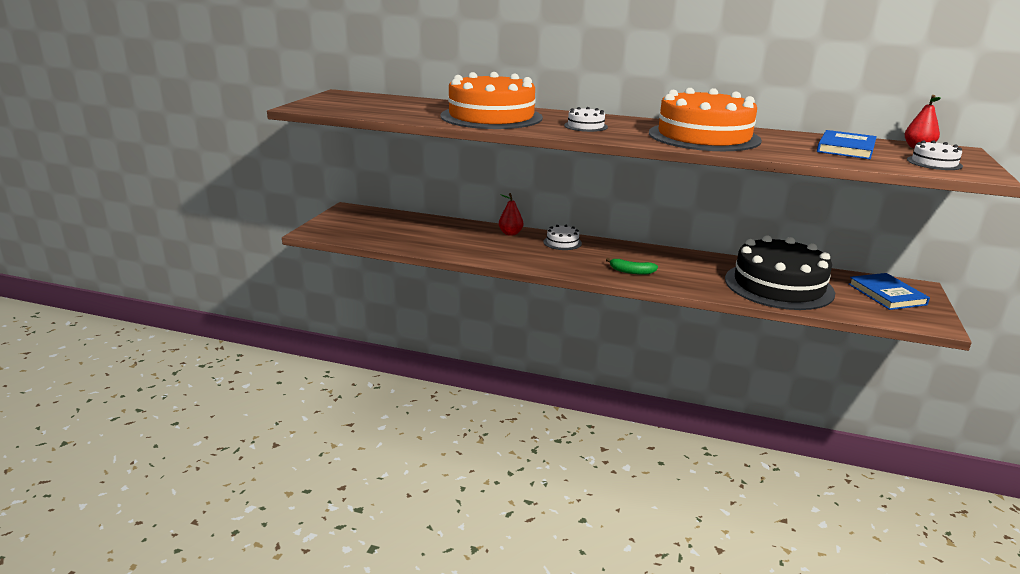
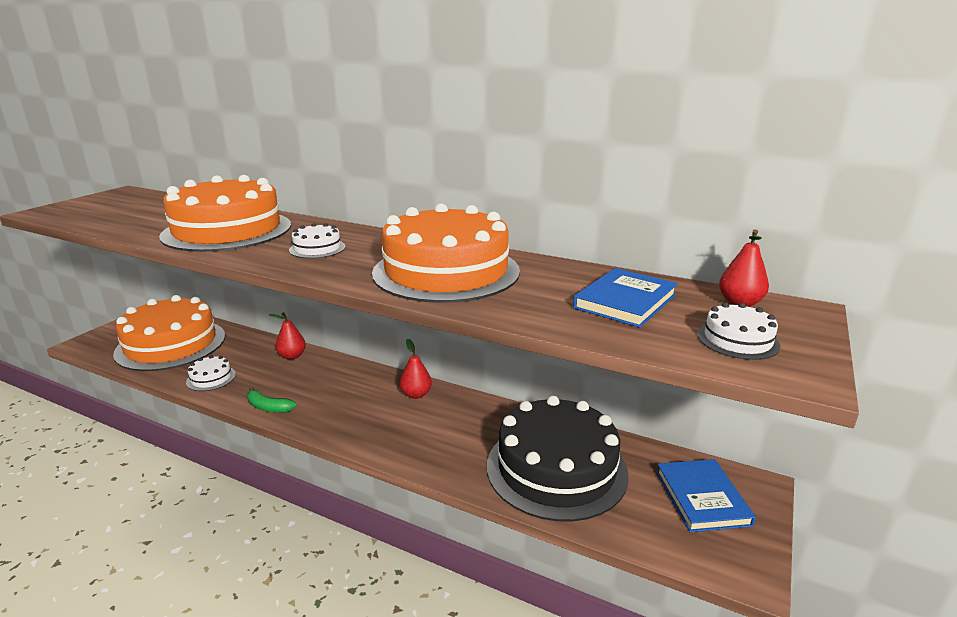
camera: 10 degrees right, 0 degrees up
(394, 230) = (171, 344): none -> orange cake
(562, 242) = (339, 373): white cake -> white cake (211, 378)
(631, 271) = (382, 428): green banana -> green banana (268, 407)
(637, 252) = (416, 394): none -> red pear

